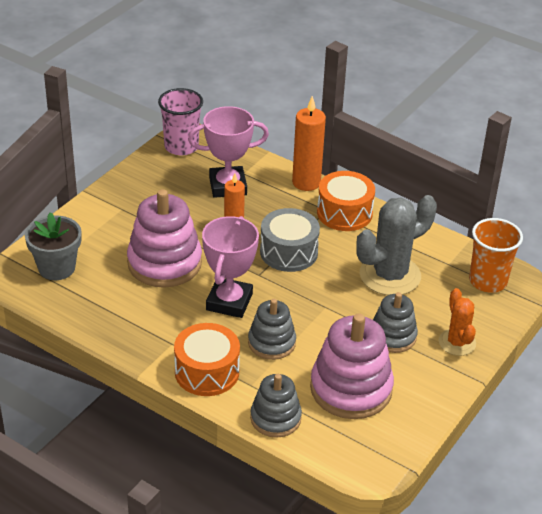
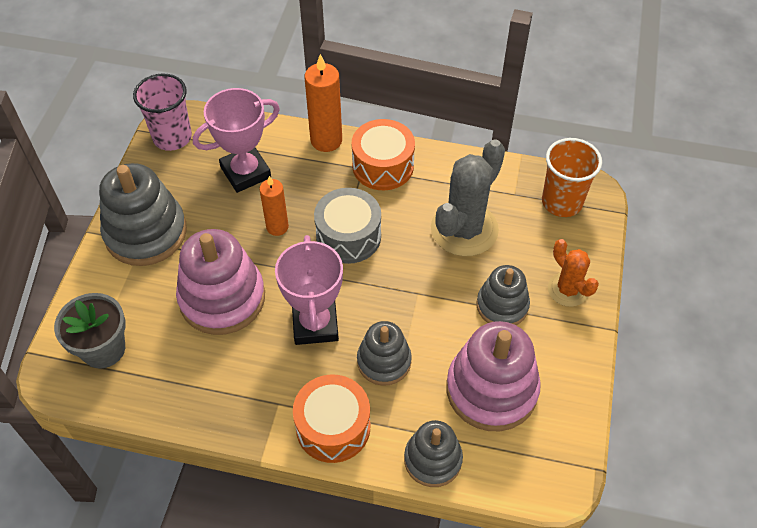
camera: 20 degrees left, 15 degrees up
(127, 203) = (146, 233): none -> grey stacking toy

